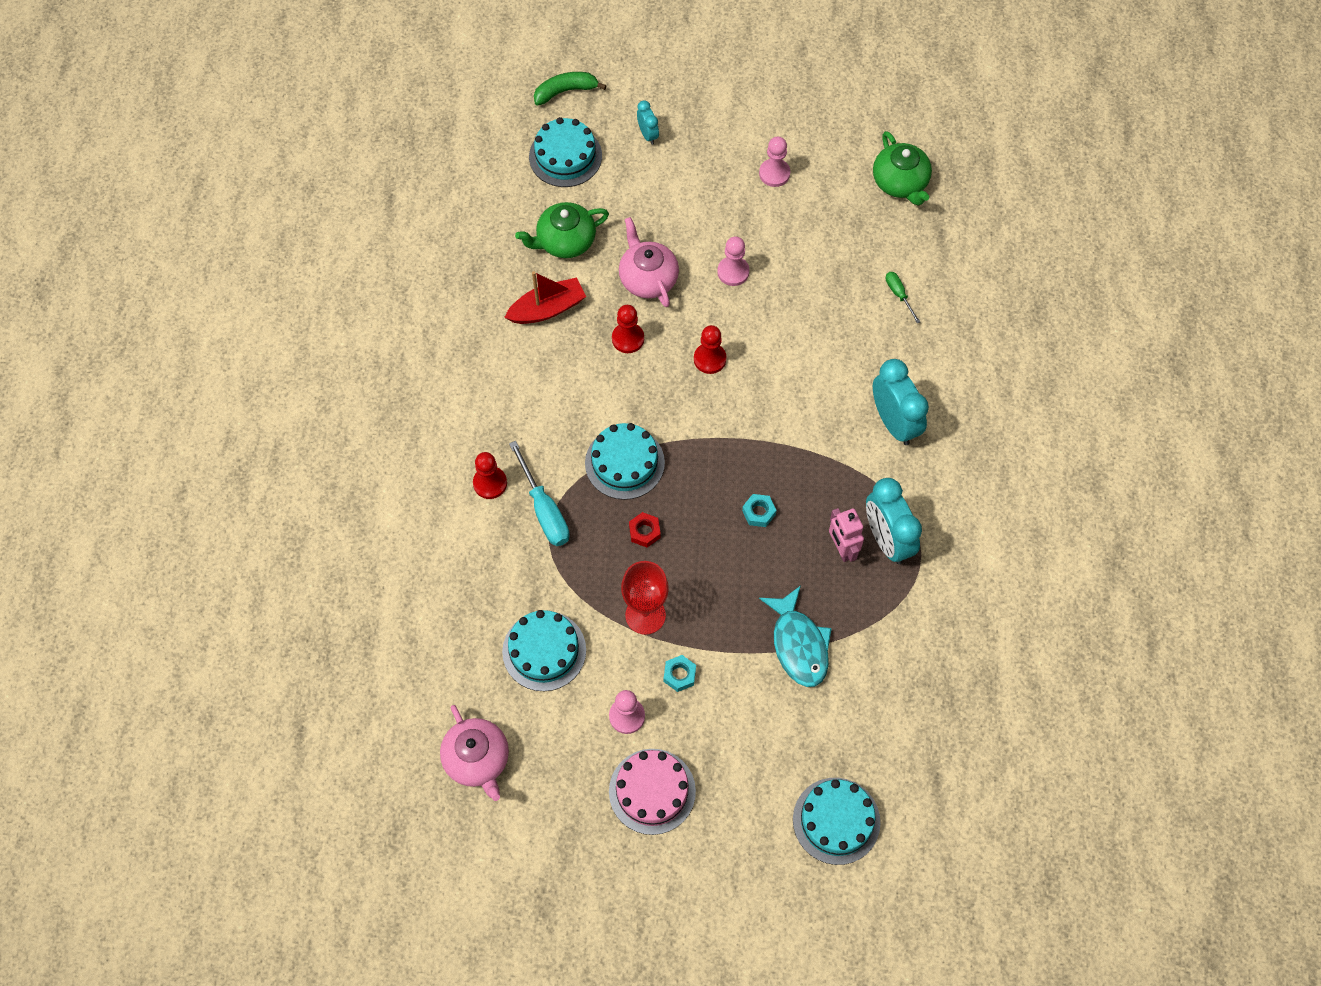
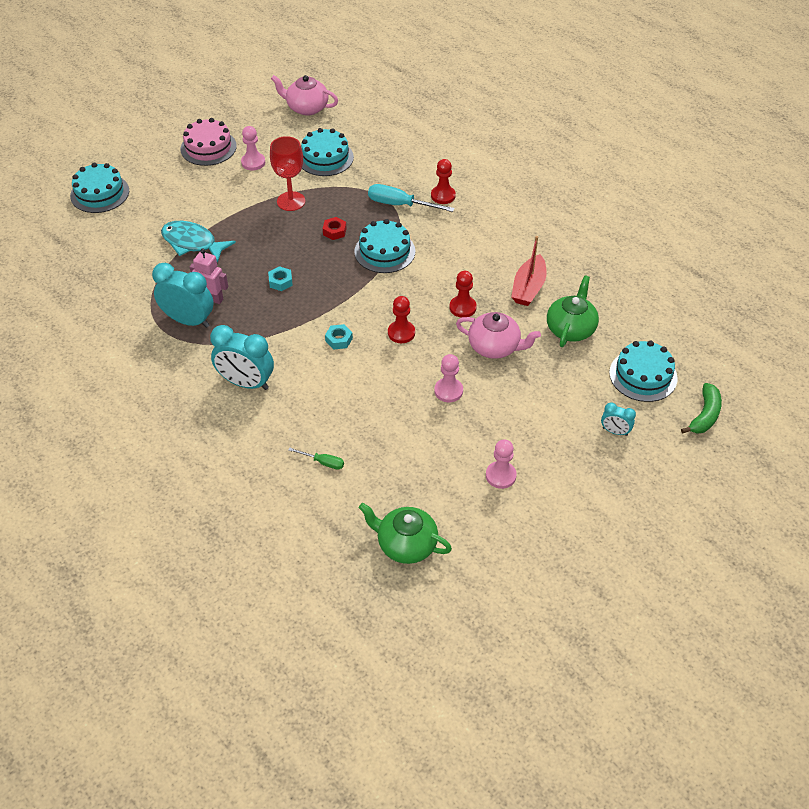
camera: 135 degrees right, 15 degrees down
(679, 675) = (244, 192): turquoise nut -> turquoise nut (339, 340)

